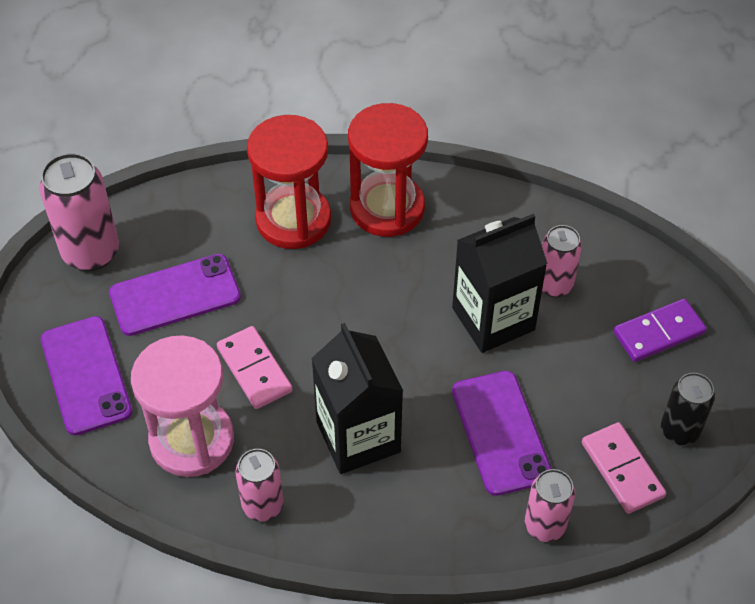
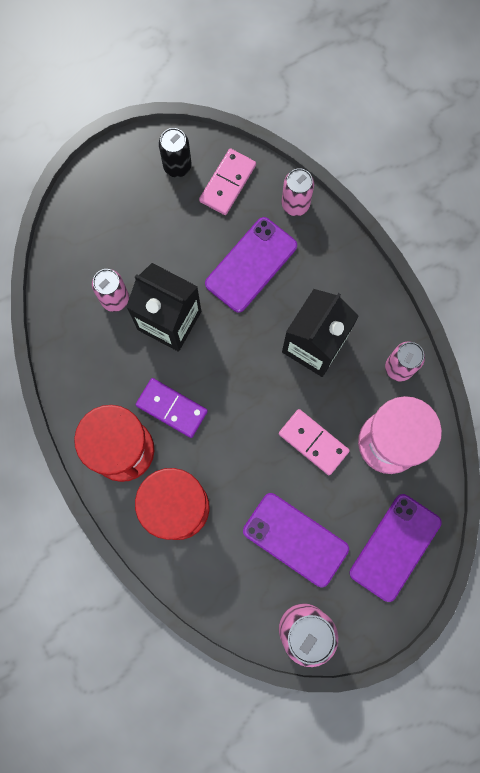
camera: 125 degrees left, 25 degrees up
(254, 369) = (313, 442): pink domino -> pink domino turned 75 degrees counterclockwise
(658, 332) = (110, 215): purple domino -> purple domino (171, 408)

